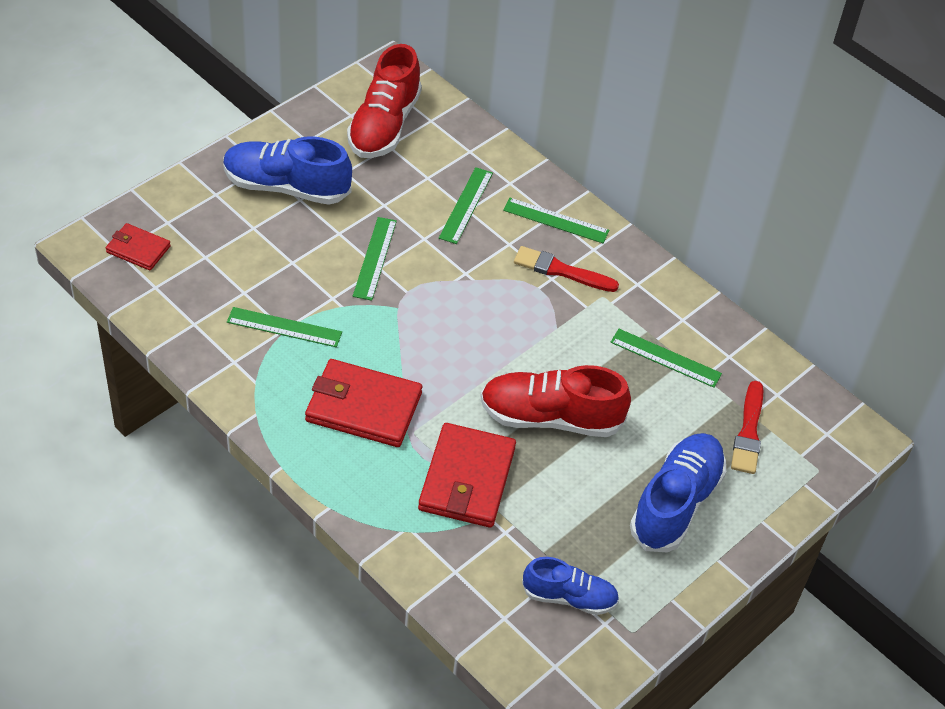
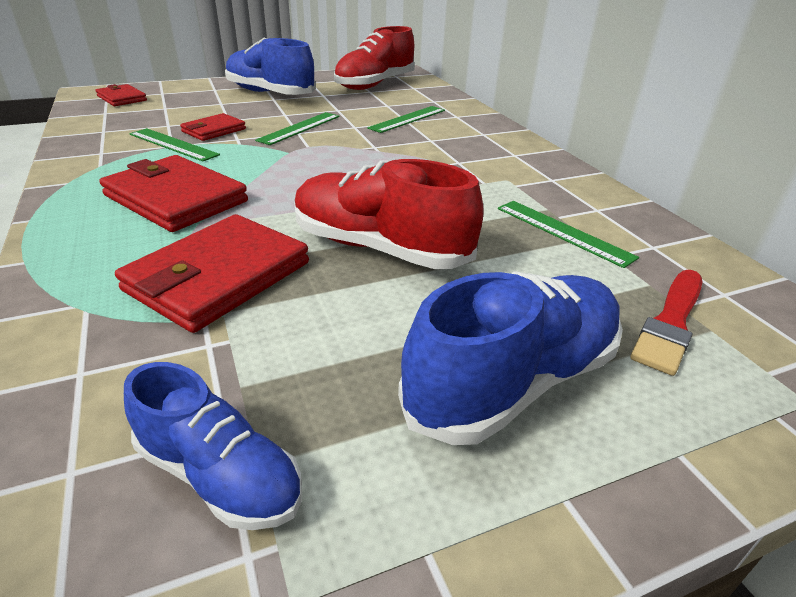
camera: 25 degrees right, 15 degrees down
(297, 289) = (214, 130): none -> red wallet
(556, 220) = (486, 136): green ruler -> none
(561, 270) = (472, 160): red brush -> none

